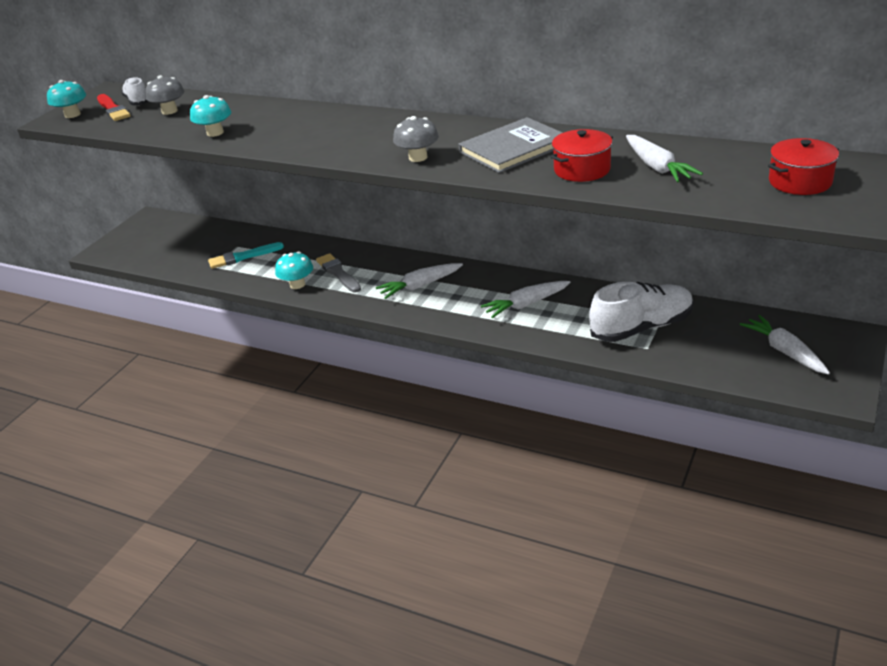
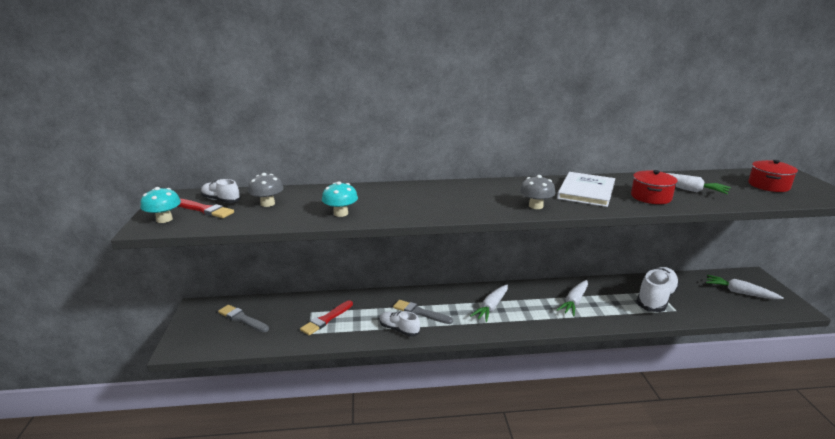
camera: 35 degrees left, 10 degrees down
(173, 238) = (242, 319): none -> grey brush
(243, 257) = (326, 319): turquoise brush -> red brush
(297, 284) = (399, 329): turquoise mushroom -> white shoe
(513, 148) = (586, 191): grey book -> white book

